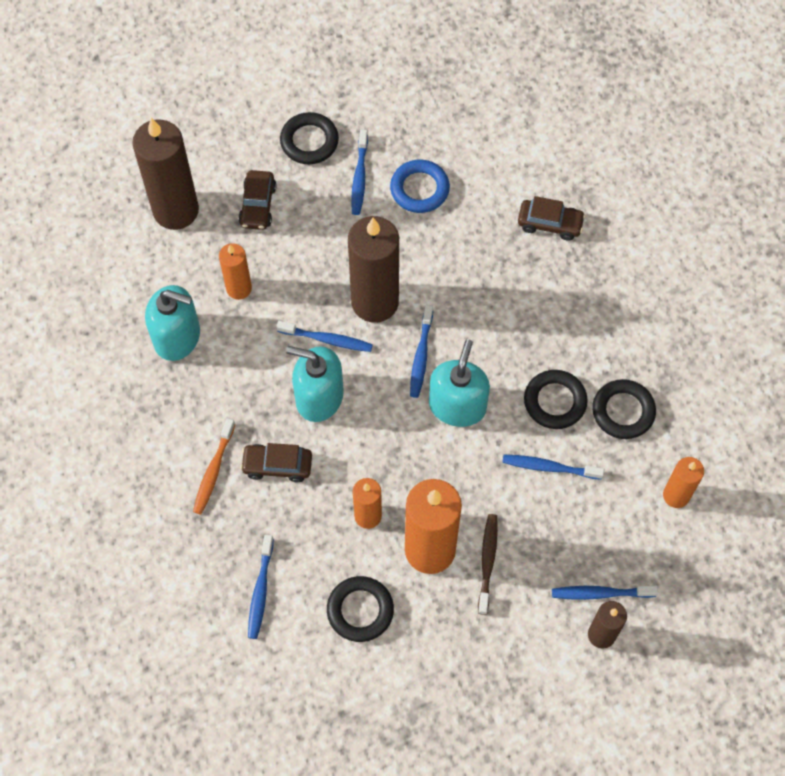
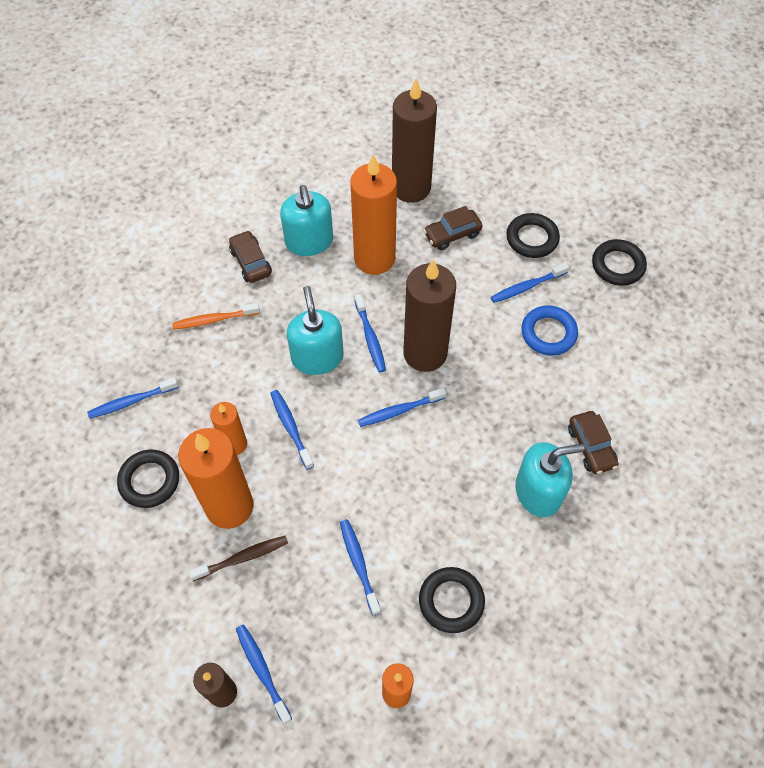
camera: 60 degrees right, 5 degrees down
(239, 288) = (374, 258): orange candle -> orange candle, size x1.85
(277, 466) = (242, 359): brown car -> brown car (251, 262)
(381, 458) = (291, 428): none -> blue toothbrush
(457, 406) = (372, 461): turquoise soap dispenser -> turquoise soap dispenser (538, 492)
(555, 401) = (424, 537): black ring -> black ring (617, 265)

